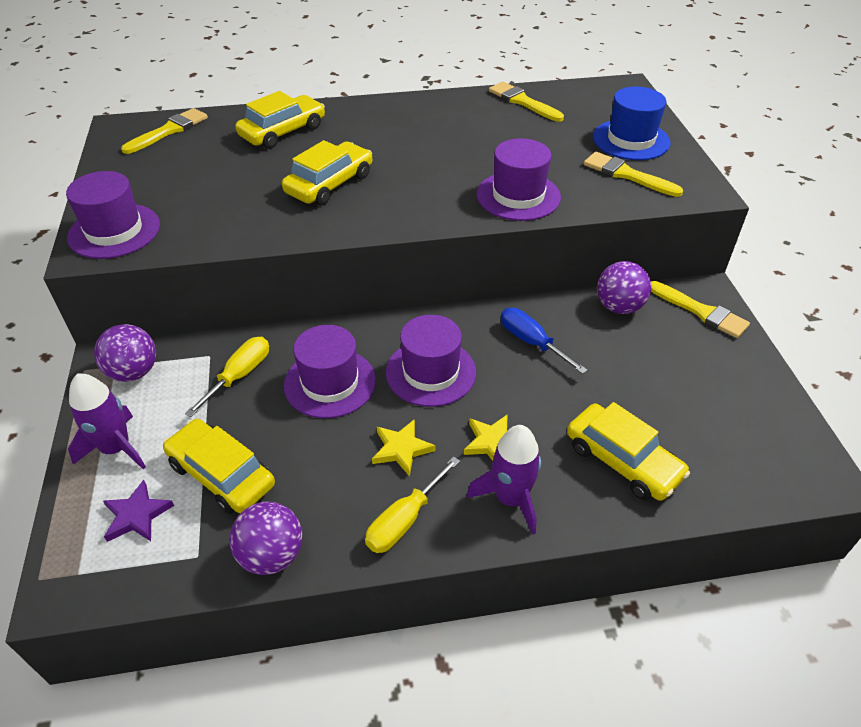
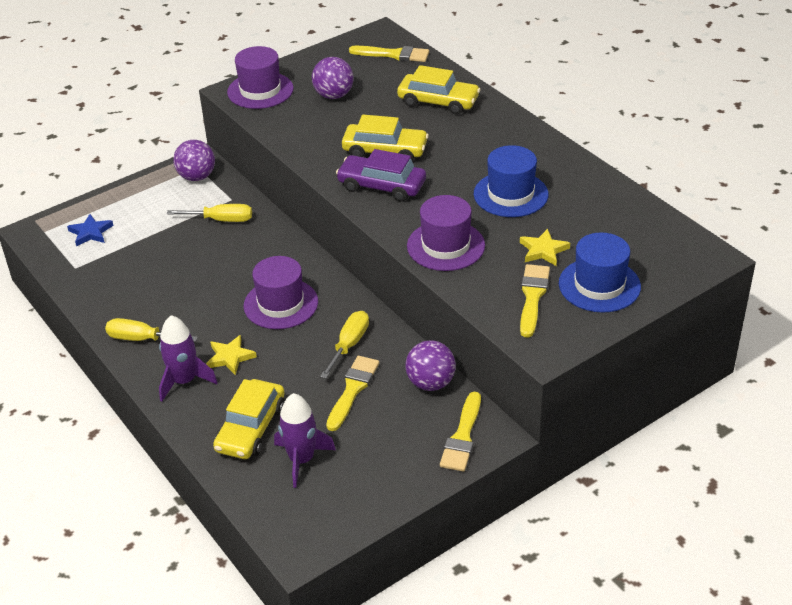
camera: 65 degrees right, 5 degrees down
(116, 448) = (133, 201): purple rocket -> purple rocket (301, 460)
(137, 515) = (90, 232): purple star -> blue star
(222, 474) = (136, 250): yellow car -> none
(271, 555) = (89, 295): purple ball -> purple ball (334, 95)
(330, 383) = (240, 261): purple hat -> none
(387, 203) = (382, 186): none -> purple car
(401, 449) = (199, 316): yellow star -> yellow star (543, 250)
(469, 140) = (510, 194): none -> blue hat
(522, 102) = (609, 202): yellow brush -> yellow brush (352, 390)
(531, 342) = (349, 345): blue screwdriver -> yellow screwdriver

